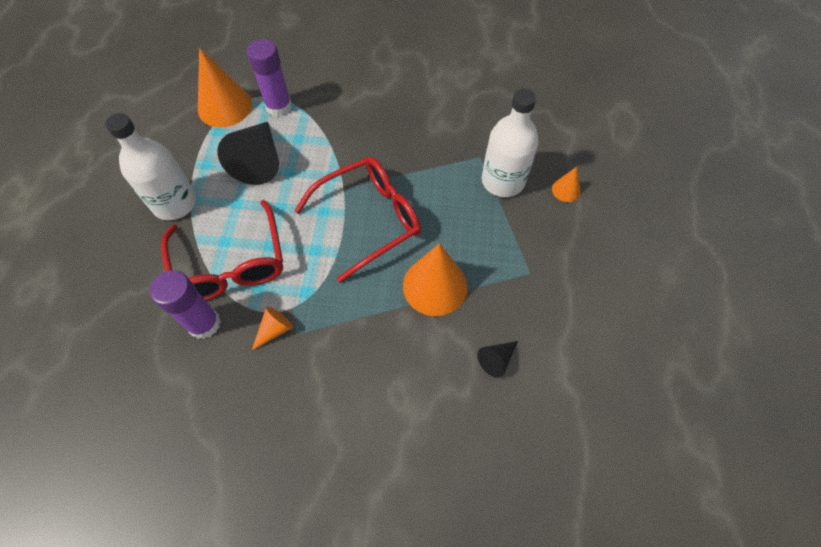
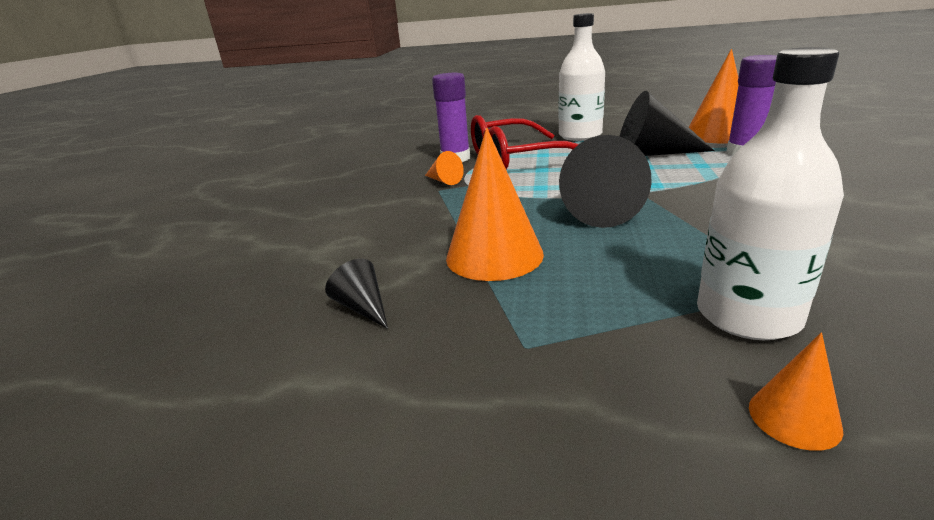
camera: 95 degrees right, 35 degrees down
(370, 219) = (596, 209): red glasses -> black cone

